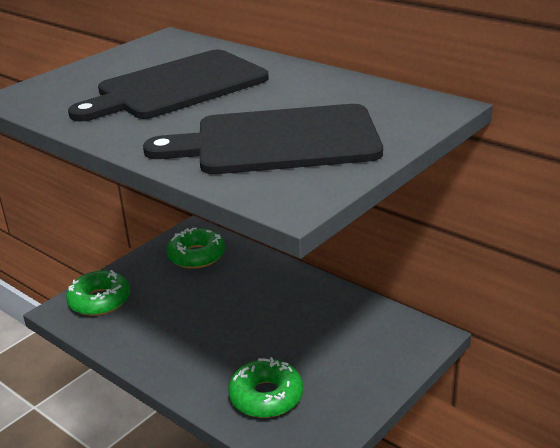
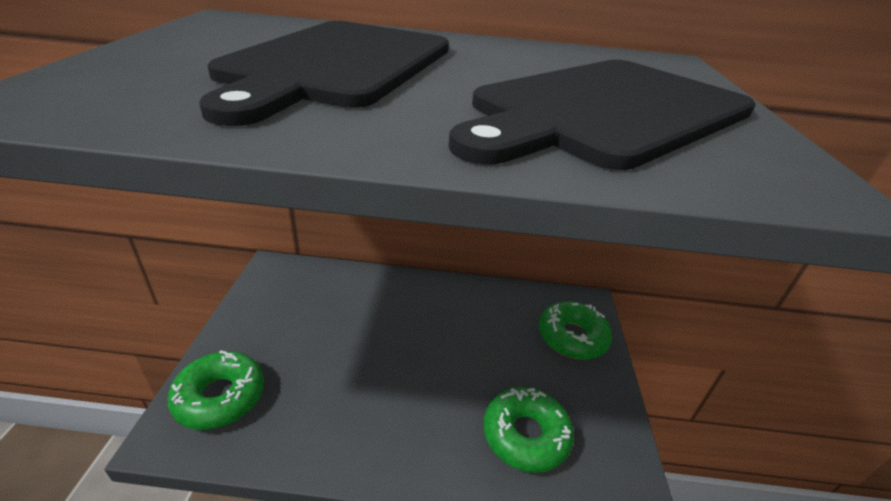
camera: 40 degrees left, 5 degrees up
(196, 256) = (301, 295): green donut -> green donut (572, 337)

